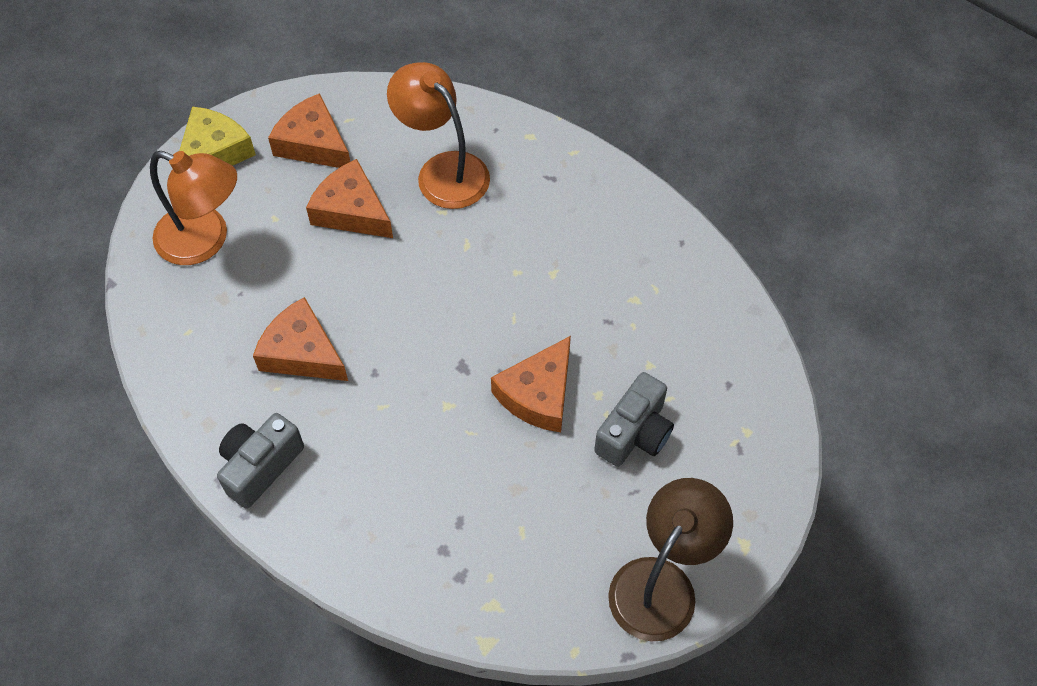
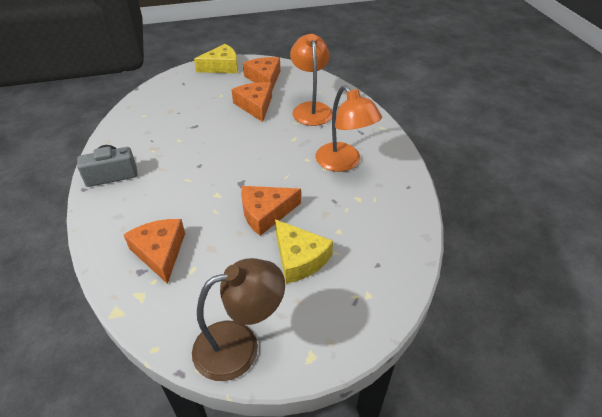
camera: 35 degrees right, 15 degrees down
(205, 240) = (186, 90): orange lamp -> orange lamp (344, 163)
(302, 352) = (178, 143): orange cheese -> orange cheese (160, 252)
(634, 433) = (299, 258): grey camera -> yellow cheese

